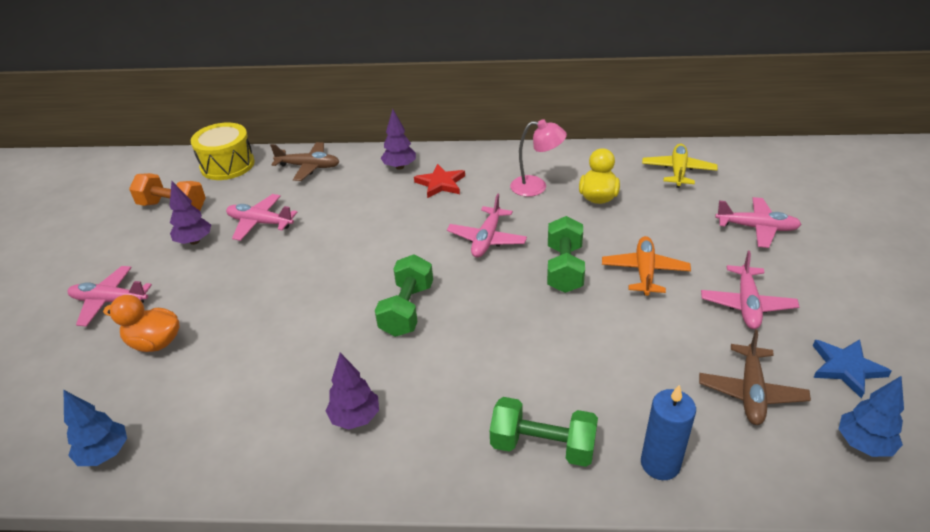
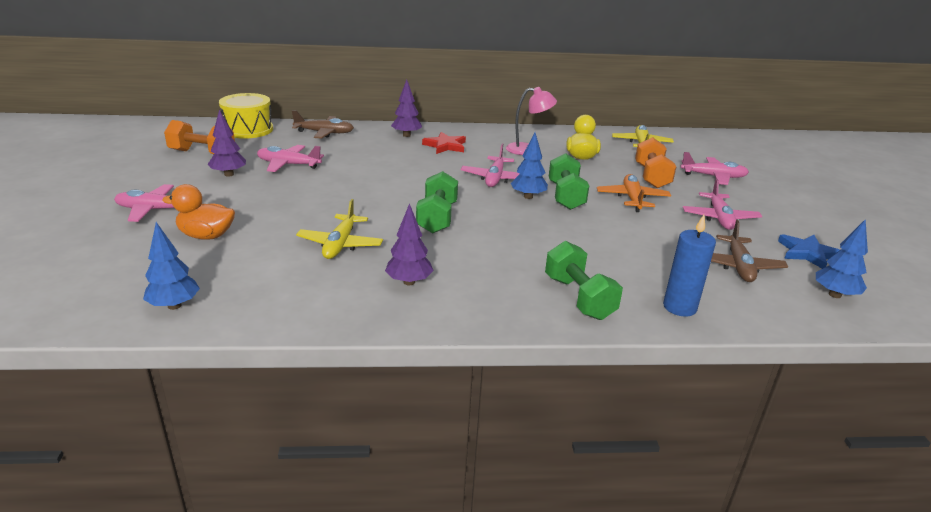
camera: 10 degrees left, 10 degrees down
(292, 355) = (340, 244): none -> yellow plane
(519, 270) = (528, 196): none -> blue tree
(542, 446) = (579, 298): green dumbbell -> green dumbbell turned 60 degrees clockwise
(677, 230) = (651, 177): none -> orange dumbbell

